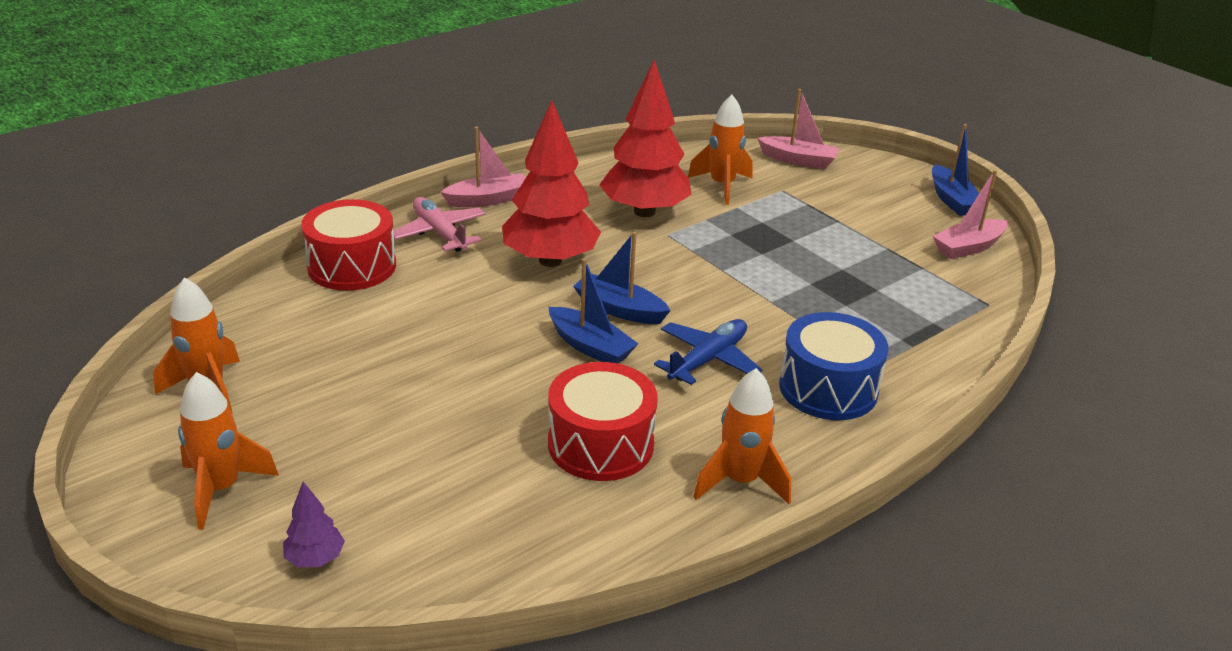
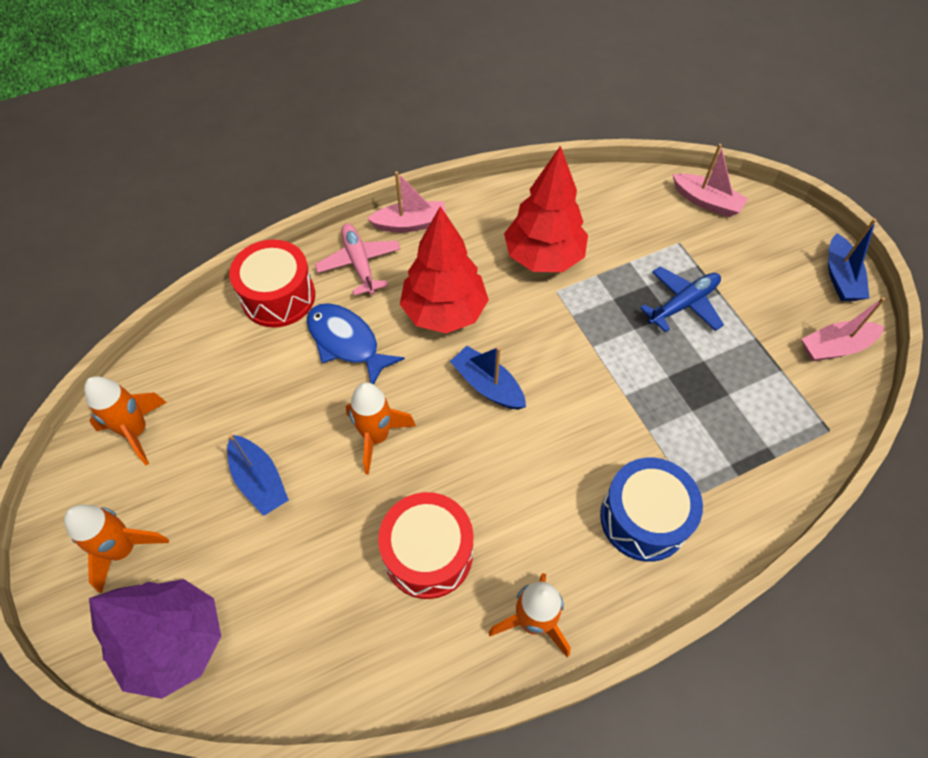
camera: 15 degrees right, 25 degrees up
(315, 559) = (176, 643): purple tree -> purple tree, size x2.32
(446, 293) = (347, 342): none -> blue fish
(590, 346) = (450, 429): blue boat -> blue boat (259, 480)
(708, 359) = (547, 463): blue plane -> blue plane (683, 304)
(722, 186) = (624, 230): orange rocket -> orange rocket (376, 437)

